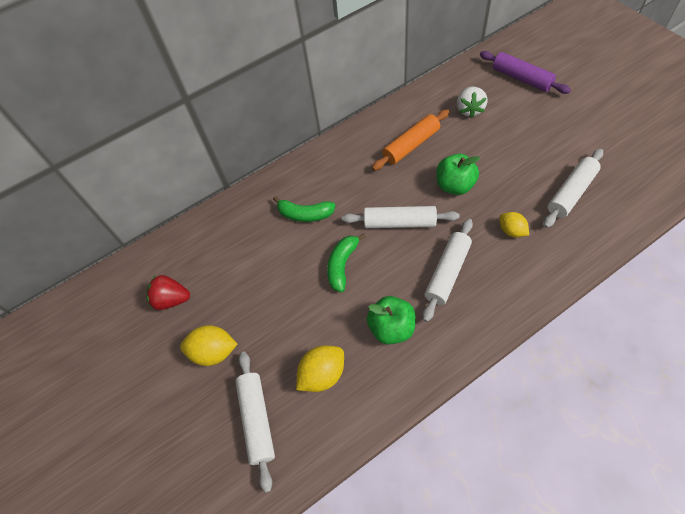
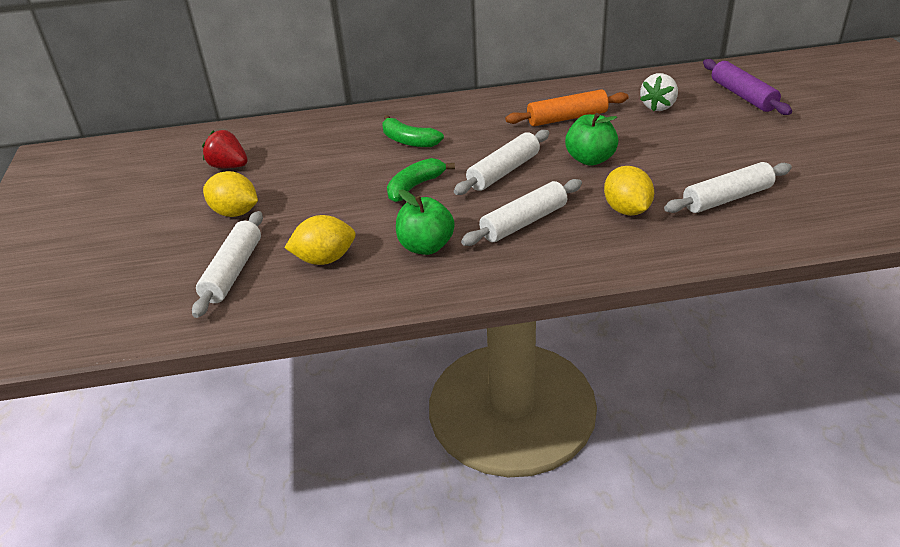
camera: 20 degrees right, 20 degrees down
(399, 223) = (503, 171): white rolling pin -> white rolling pin turned 75 degrees counterclockwise
(511, 231) = (626, 210): yellow lemon -> yellow lemon, size x1.53

